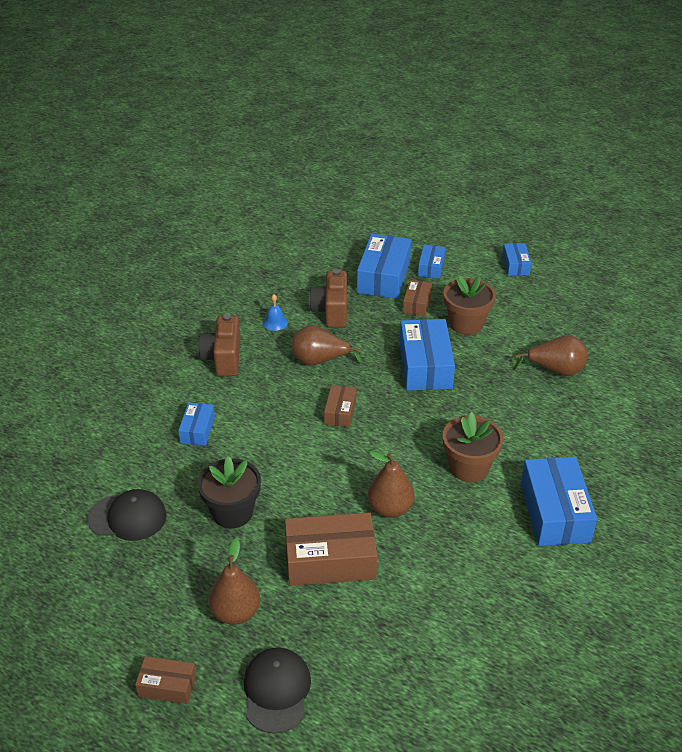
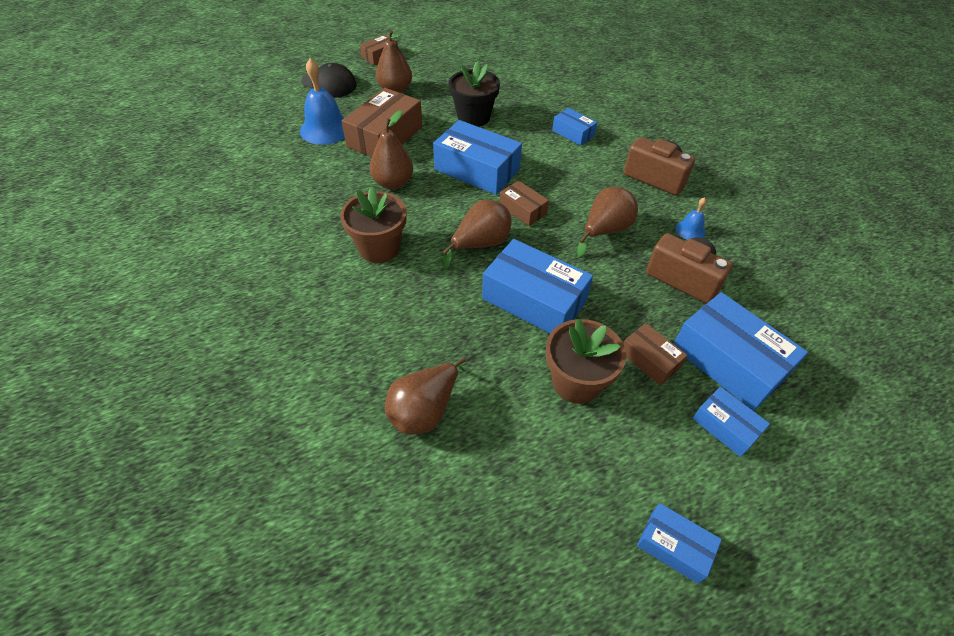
camera: 125 degrees right, 10 degrees up
(127, 517) = (515, 81): black cap -> none
(365, 620) = (325, 129): none -> blue bell
(403, 415) = (480, 244): none -> brown pear
(555, 512) = (275, 268): blue box -> blue box (477, 170)

